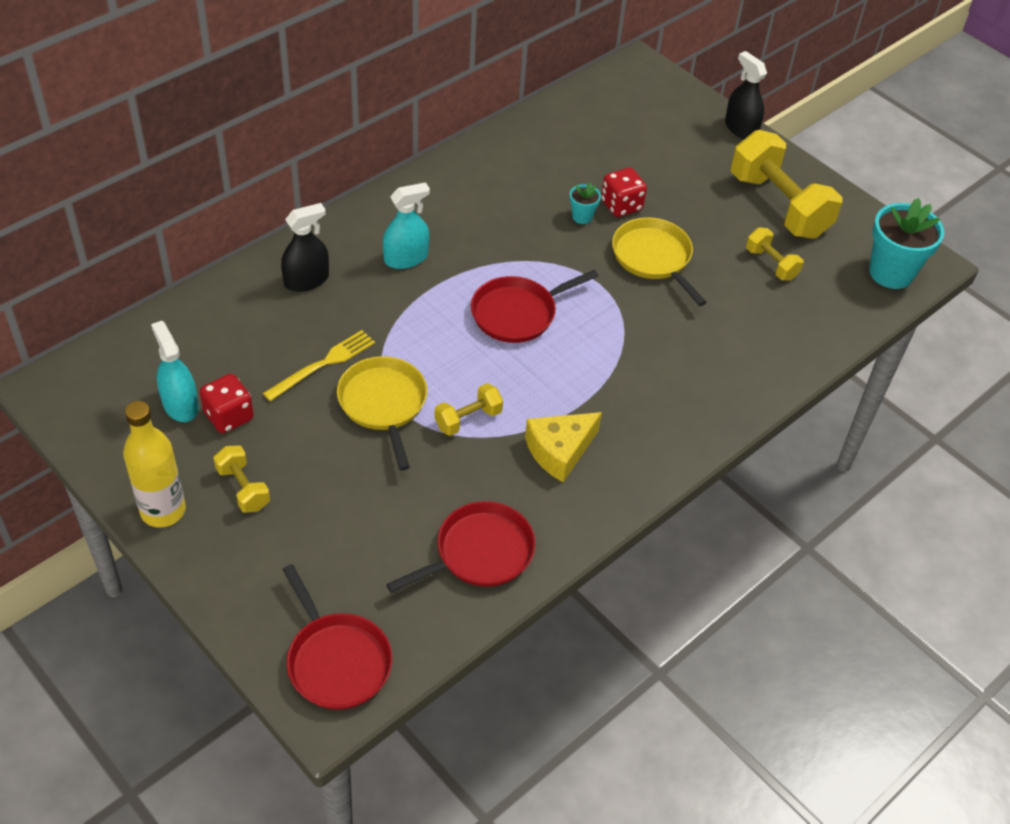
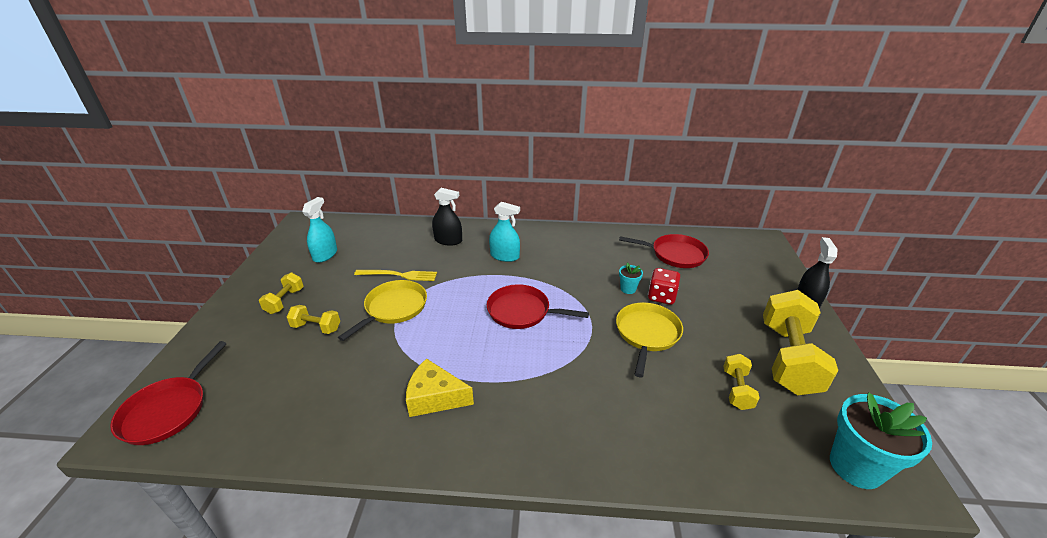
camera: 50 degrees right, 15 degrees down
(163, 511) = (248, 288): yellow bottle -> none
(229, 416) = (331, 270): red dice -> none
(468, 419) = (417, 343): yellow dumbbell -> yellow dumbbell (316, 327)
(480, 552) = (309, 417): red pan -> red pan (675, 254)

